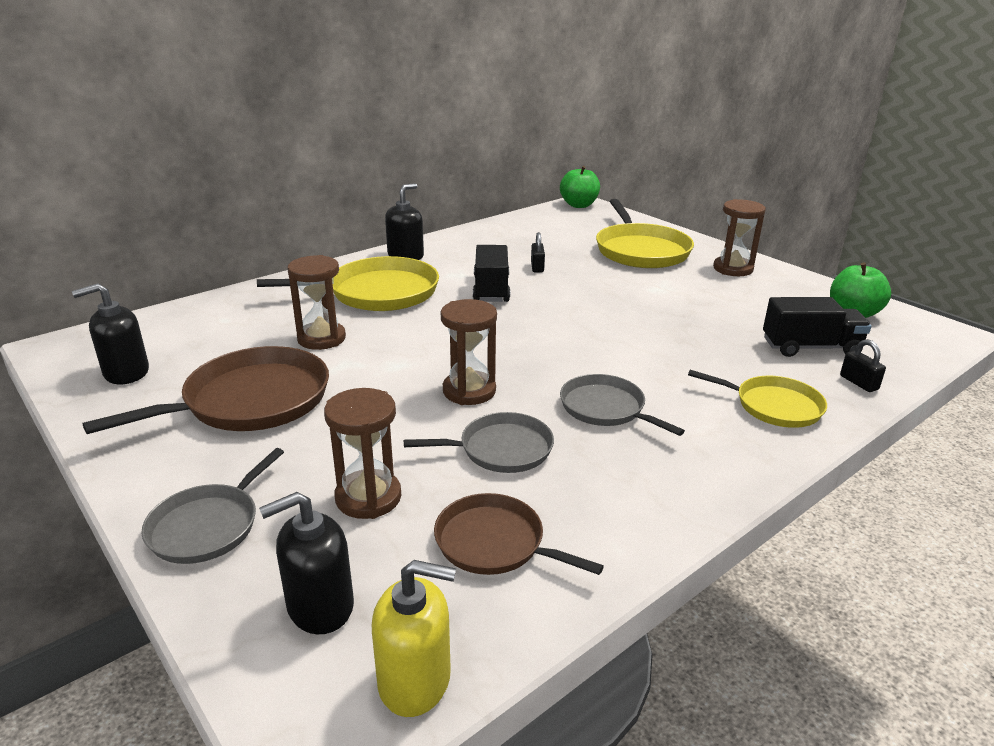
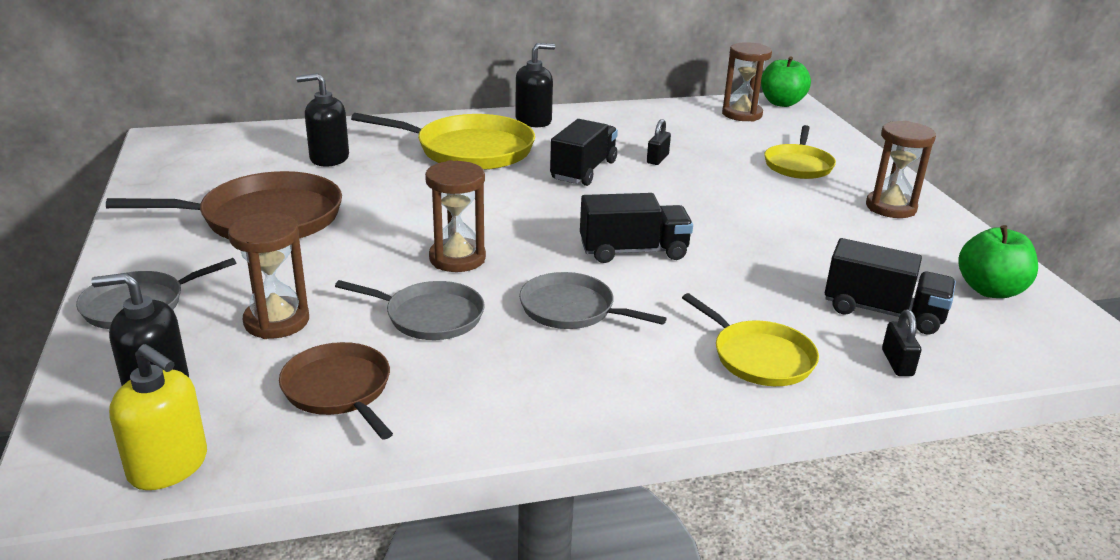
camera: 25 degrees right, 0 degrees up
(126, 373) = (195, 171): black soap dispenser -> black soap dispenser (329, 158)
(321, 338) = (376, 180): brown hourglass -> brown hourglass (742, 114)
(599, 347) = (633, 251): none -> black truck
(605, 408) = (571, 309): grey pan -> grey pan turned 45 degrees counterclockwise
(641, 250) = (798, 165): yellow pan -> yellow pan, size x0.60

